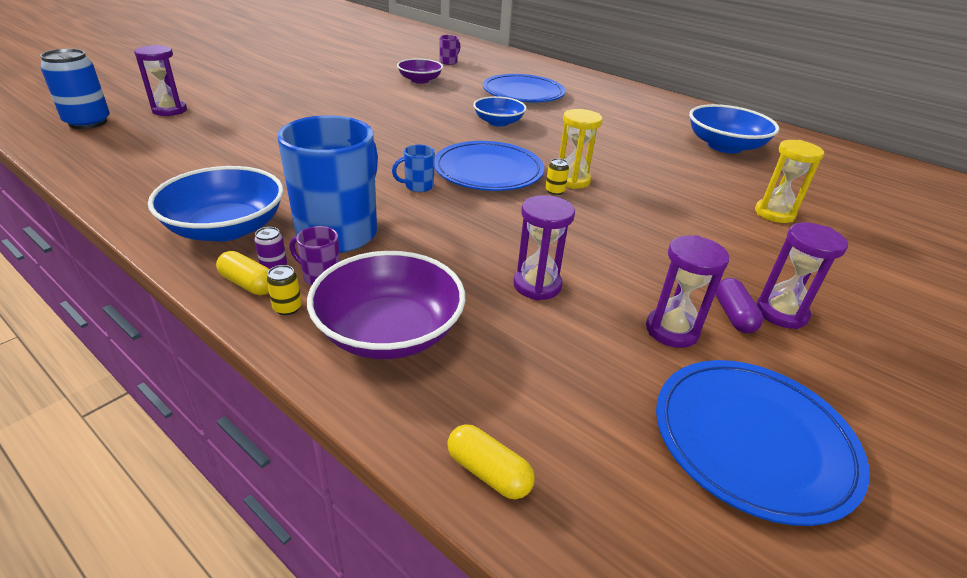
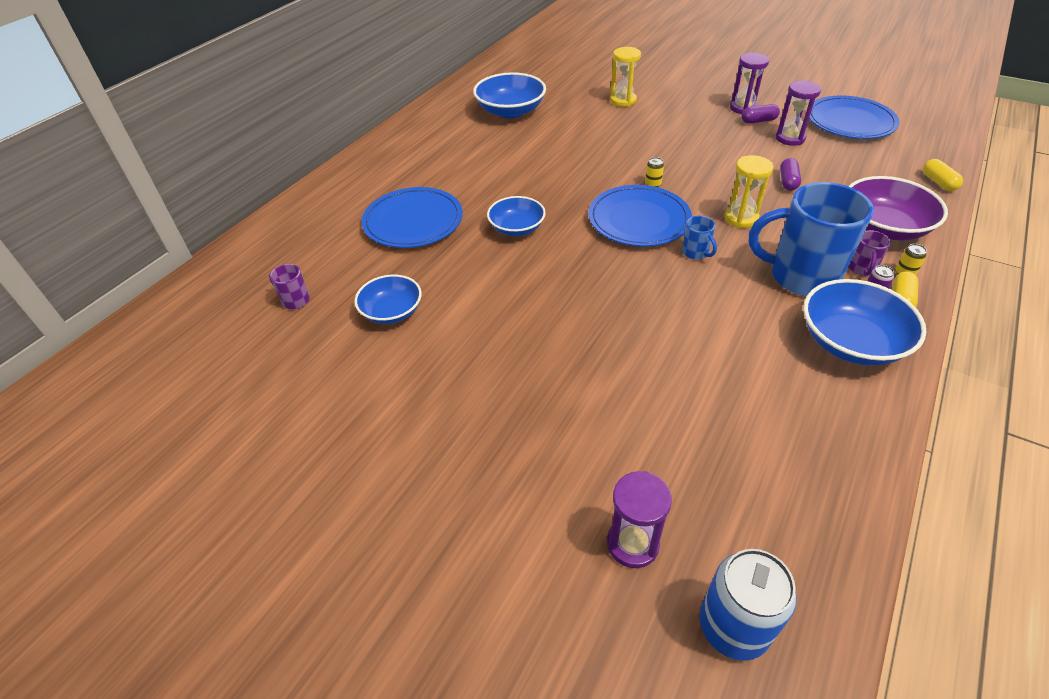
camera: 95 degrees left, 10 degrees up
(420, 80) = (392, 312): purple bowl -> blue bowl
(488, 472) = (938, 182): yellow capsule -> yellow capsule turned 45 degrees counterclockwise
(537, 285) = (788, 181): purple hourglass -> purple capsule
(572, 180) = (627, 177): yellow hourglass -> yellow hourglass (741, 218)

